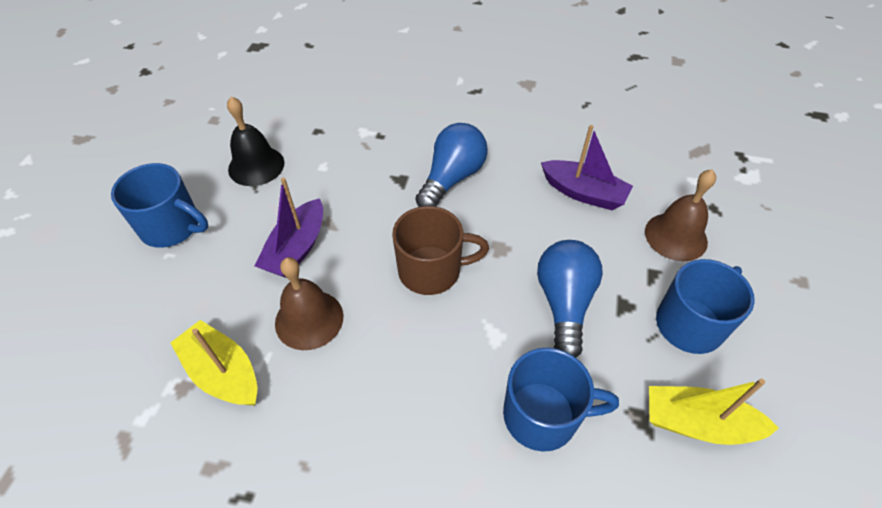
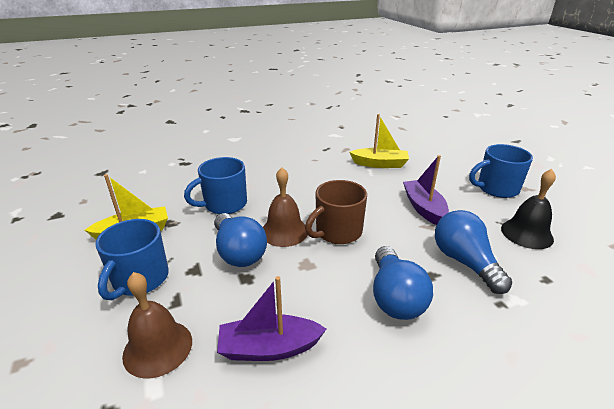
camera: 145 degrees right, 20 degrees down
(309, 319) = (372, 189): brown bell -> brown bell (284, 231)
(355, 173) = (464, 262): none -> blue light bulb

